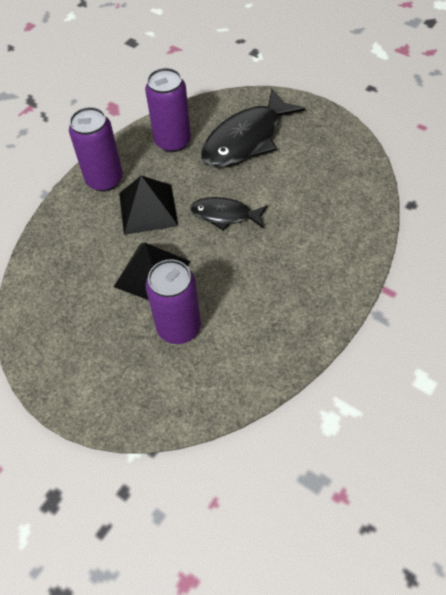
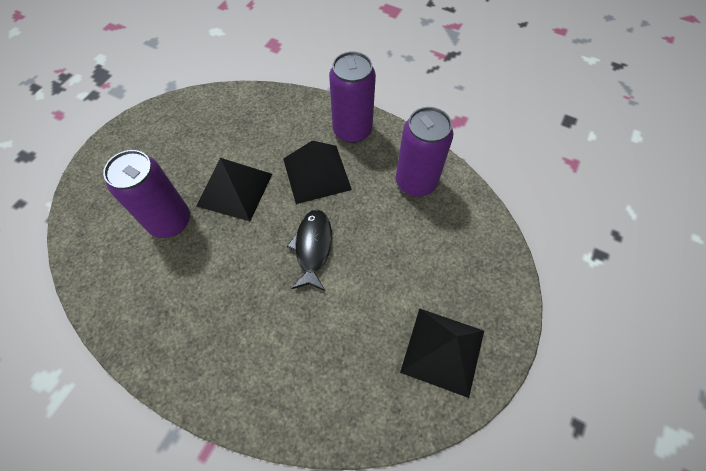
camera: 80 degrees right, 5 degrees up
(246, 139) = (433, 259): black fish -> none
(320, 143) = (442, 351): none -> black pyramid

